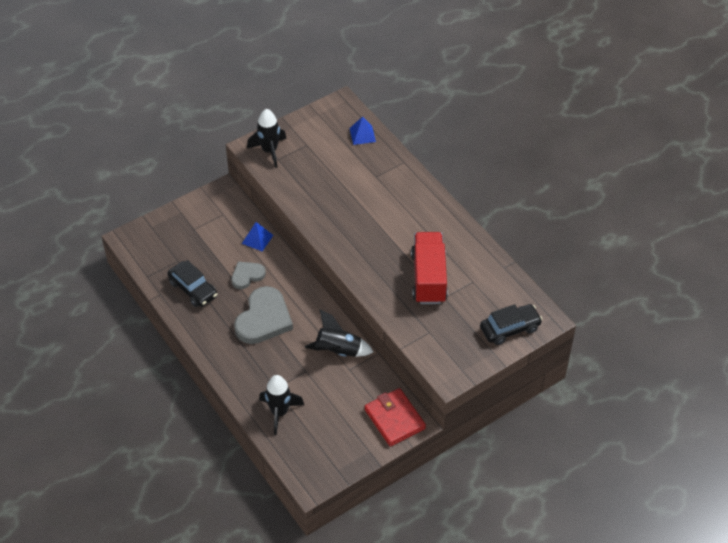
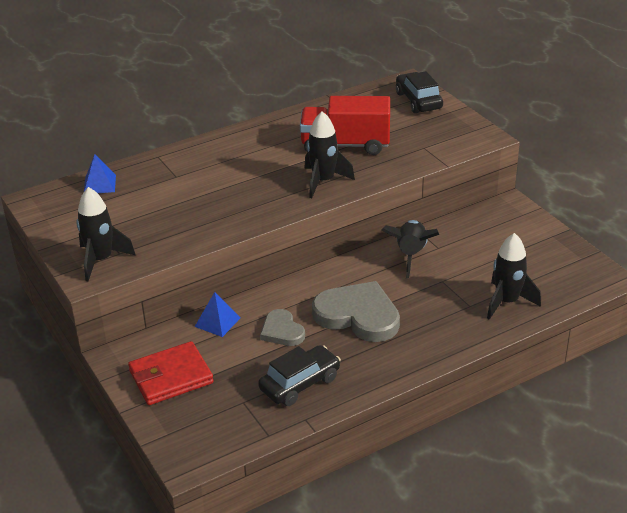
camera: 85 degrees left, 15 degrees down
(372, 266) = (323, 181): none -> black rocket
(394, 419) = (506, 217): red wallet -> red wallet (171, 377)

